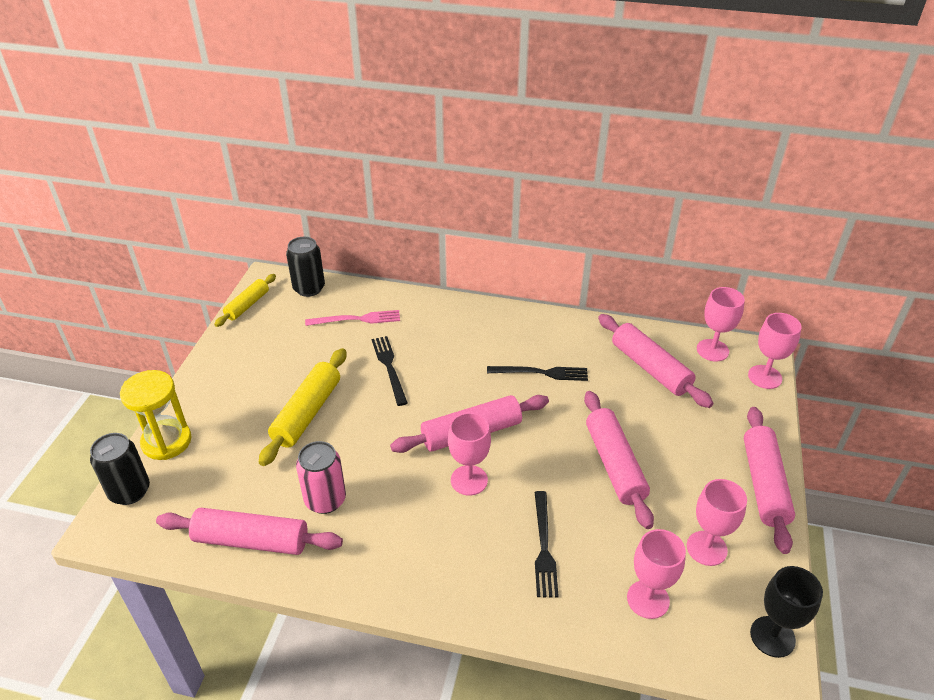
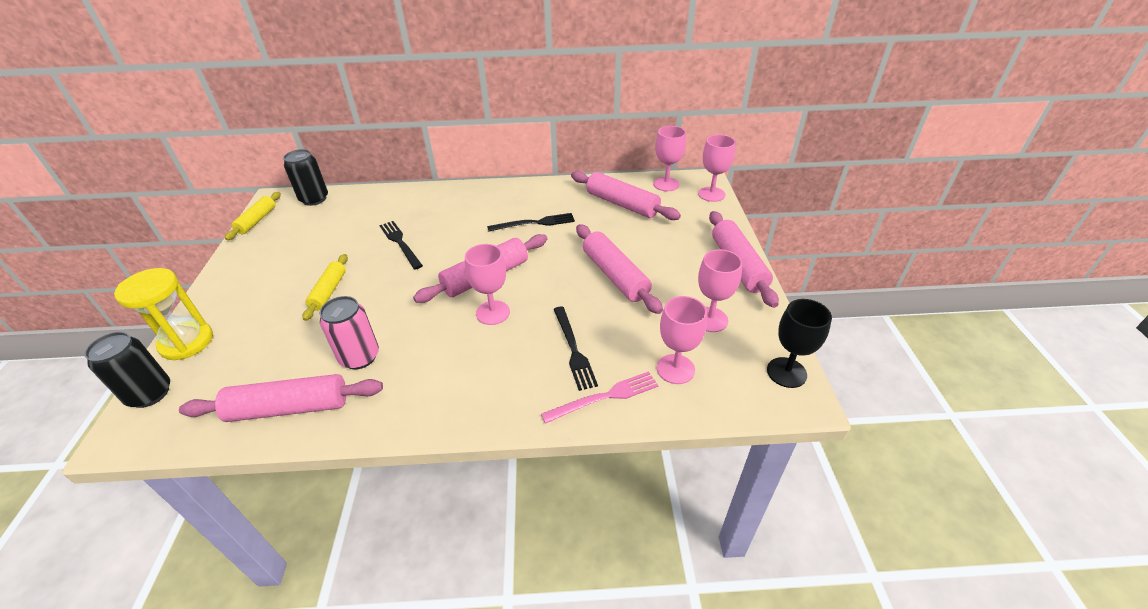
camera: 15 degrees left, 0 degrees up
(307, 413) = (329, 291): yellow rolling pin -> yellow rolling pin, size x0.63
(357, 319) = (363, 214): pink fork -> pink fork (604, 397)

